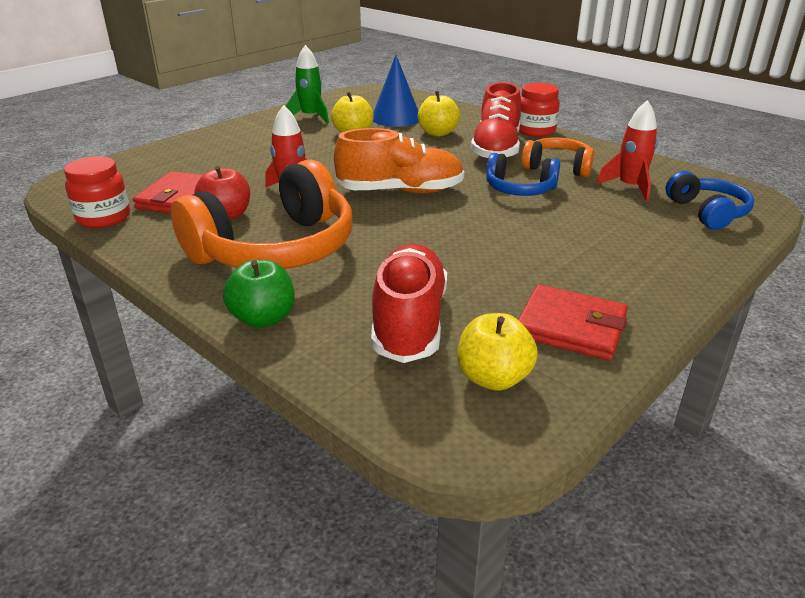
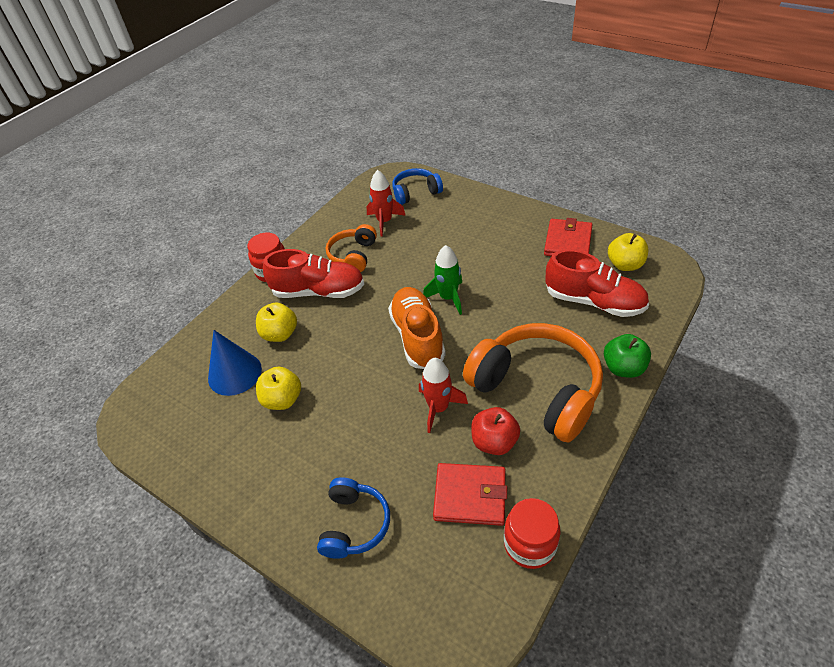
camera: 95 degrees left, 15 degrees up
(310, 117) = (229, 453): green rocket -> green rocket (448, 298)
(409, 322) = (594, 301): red shoe -> red shoe turned 150 degrees counterclockwise
(520, 189) = (399, 272): blue headphones -> blue headphones (354, 524)

